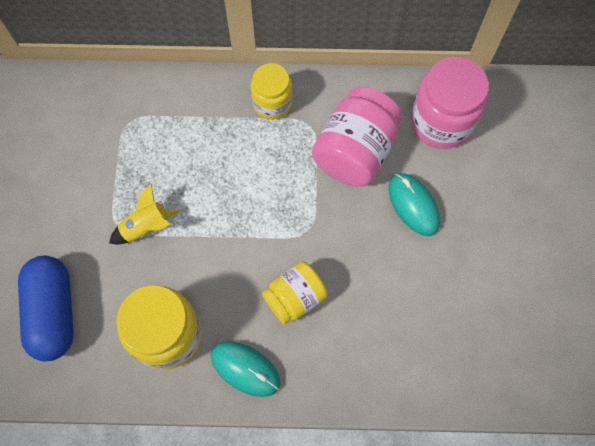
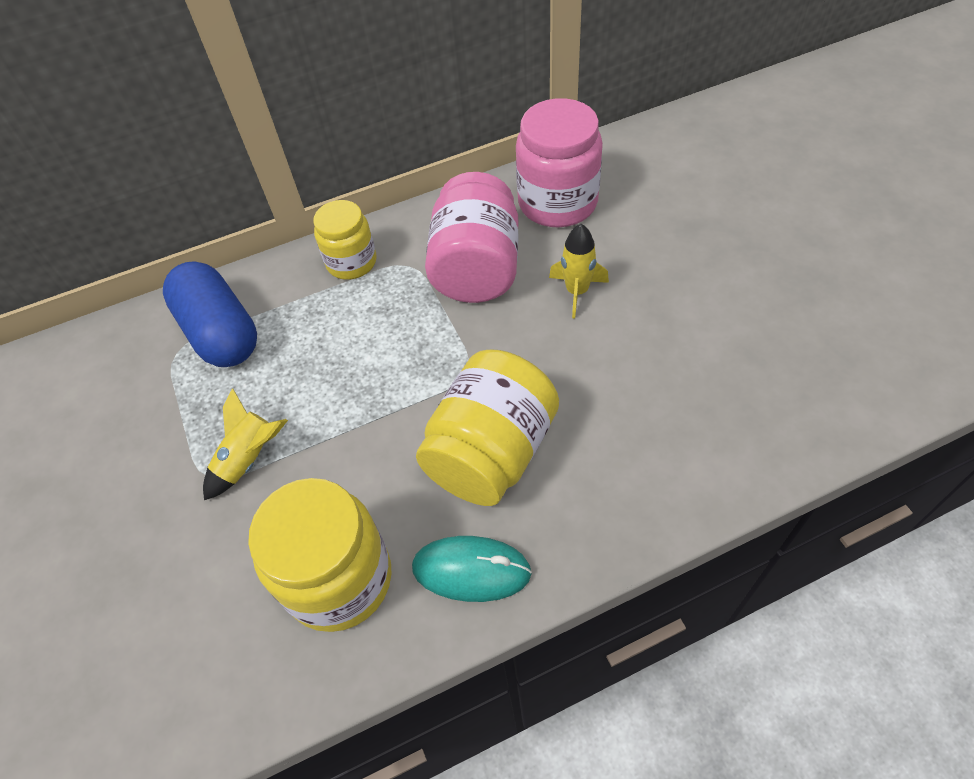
camera: 20 degrees left, 15 degrees down
(53, 312) = (155, 629): blue capsule -> blue capsule (221, 332)
(295, 298) = (491, 452): yellow jar -> yellow jar, size x1.59
(413, 205) = (577, 291): turquoise mouse -> yellow rocket

